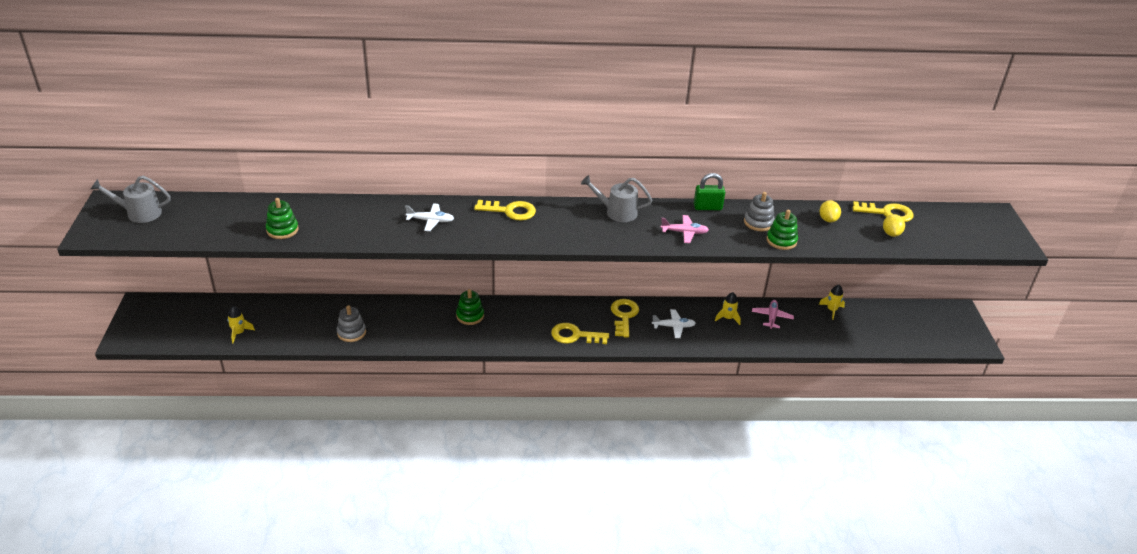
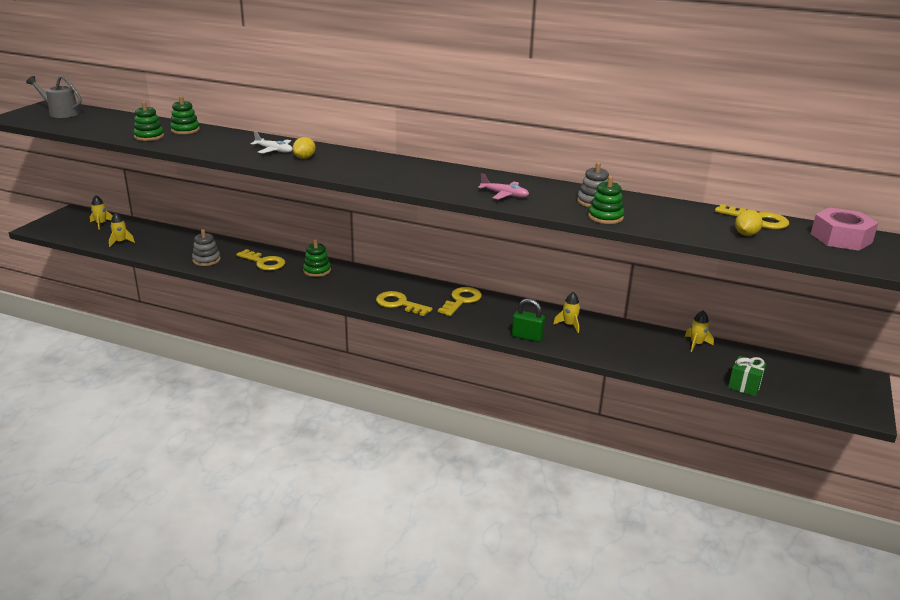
camera: 25 degrees right, 10 degrees down
(192, 313) = (101, 224): none -> yellow rocket
(309, 210) = (185, 130): none -> green stacking toy
(510, 211) = (351, 156): yellow key -> yellow key (264, 262)
(617, 212) = (451, 172): grey watering can -> none
(673, 326) = (505, 319): white plane -> none
(707, 207) = (549, 184): green padlock -> green padlock (527, 337)
(771, 317) = (620, 335): pink plane -> none
(828, 219) = (678, 213): yellow lemon -> yellow lemon (304, 158)
(888, 343) = (744, 386): none -> green gift
(953, 219) = (841, 238): none -> pink nut

